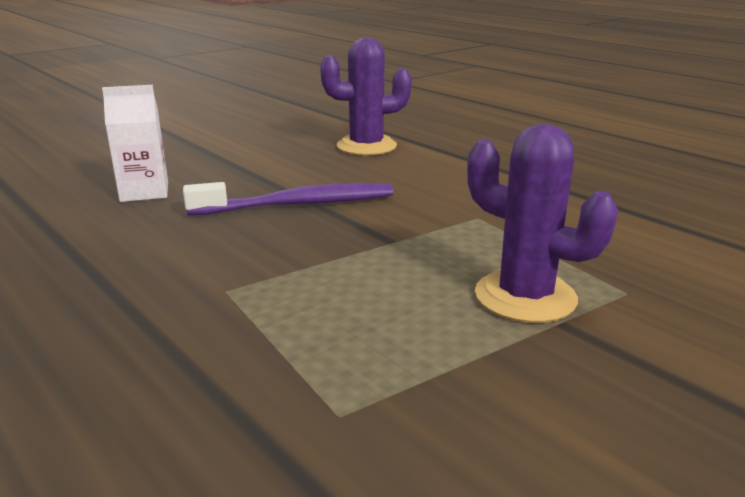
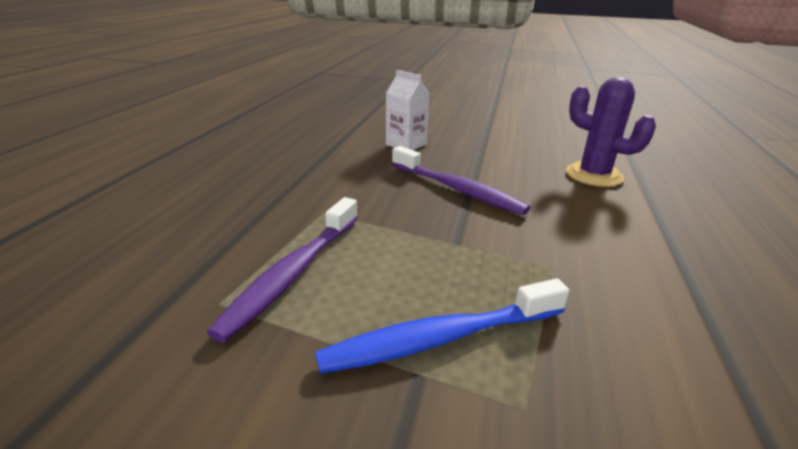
camera: 55 degrees right, 5 degrees up
(337, 345) = (293, 273): none -> purple toothbrush
(525, 297) = (440, 338): purple cactus -> blue toothbrush

